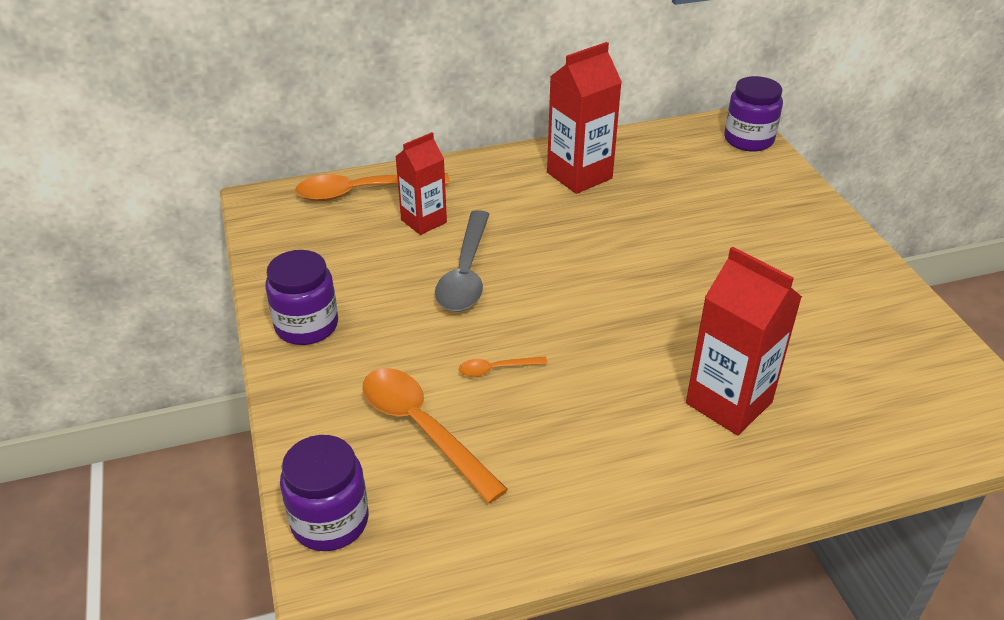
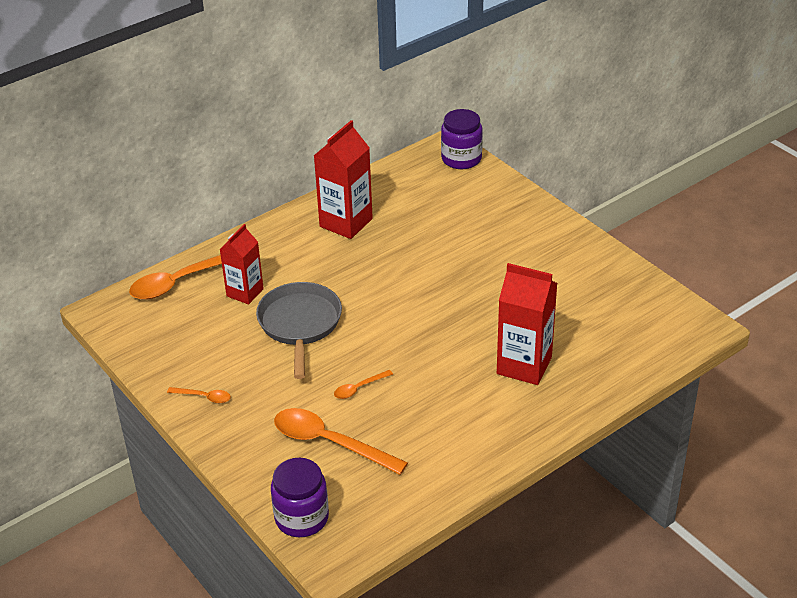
camera: 20 degrees left, 0 degrees up
(307, 325) = (204, 397): purple jar -> orange spoon
(465, 273) = (300, 325): grey spoon -> grey pan

